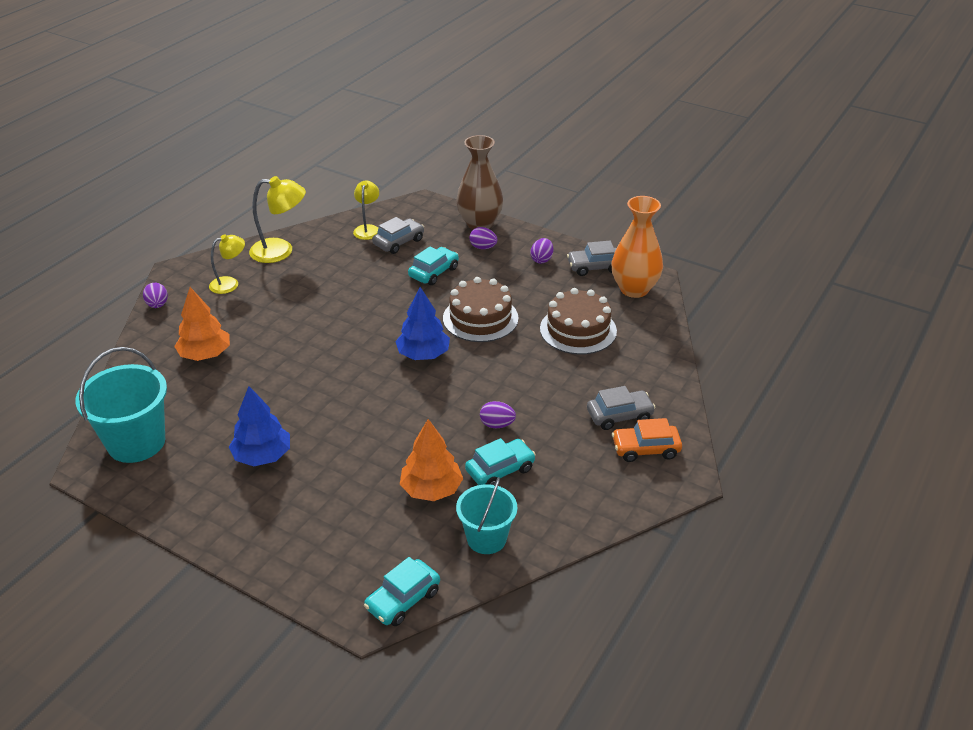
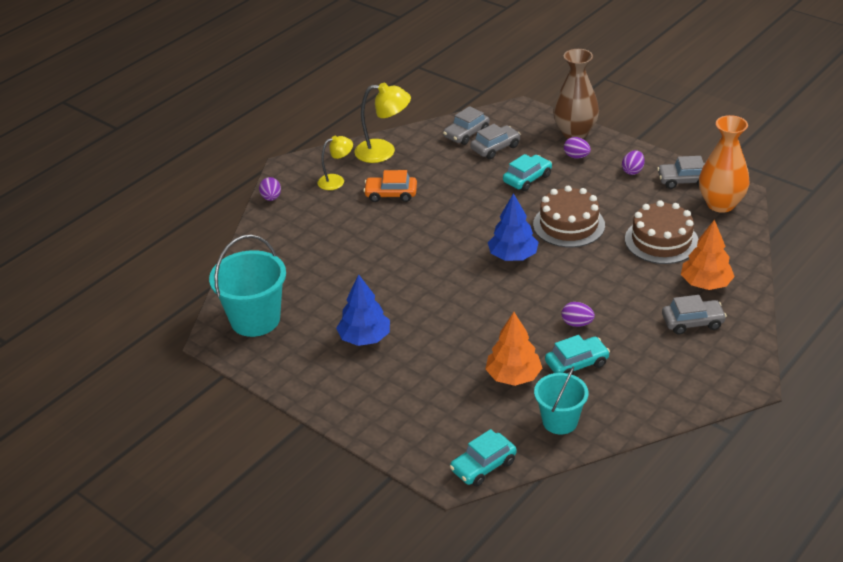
camera: 10 degrees right, 0 degrees up
(205, 354) = (314, 245): orange tree -> orange tree (705, 284)
(367, 229) = (466, 134): yellow lamp -> grey car
(645, 449) = (713, 354): orange car -> orange car (391, 194)

